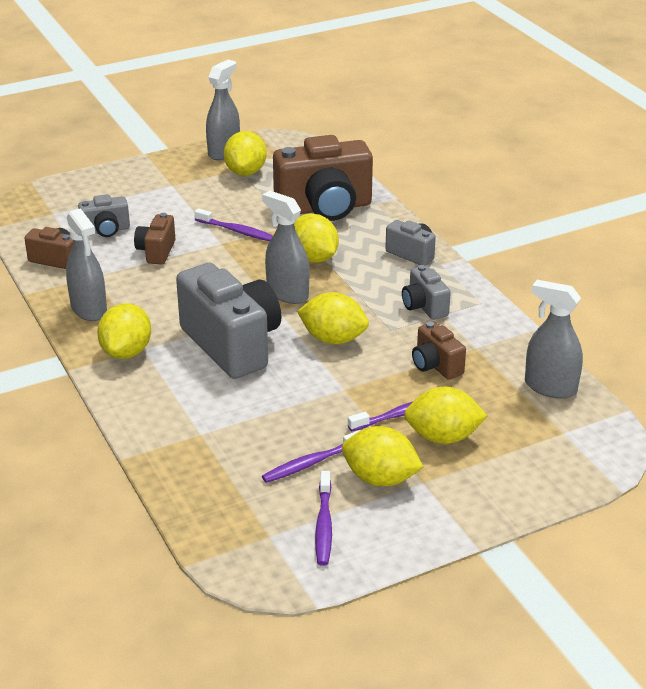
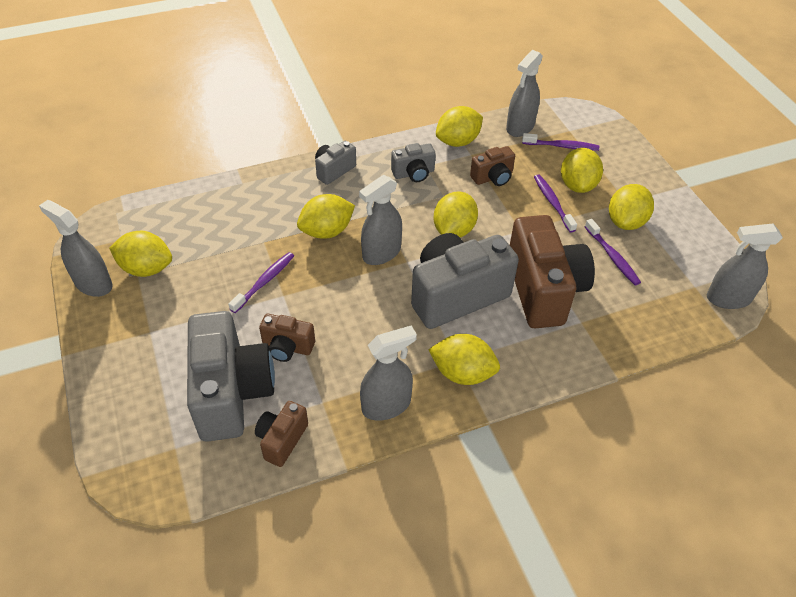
camera: 85 degrees left, 15 degrees up
(106, 230) = (231, 392): grey camera -> grey camera, size x2.04
(250, 566) = (728, 298): none -> grey spray bottle
(324, 208) = (240, 216): brown camera -> brown camera (543, 290)
(324, 524) = (678, 256): purple toothbrush -> purple toothbrush (561, 146)
(498, 336) = (458, 141): none -> yellow lemon

